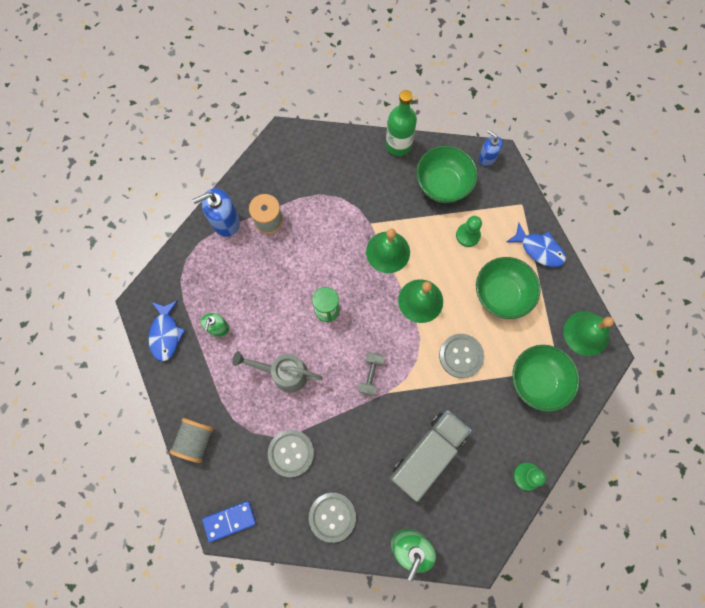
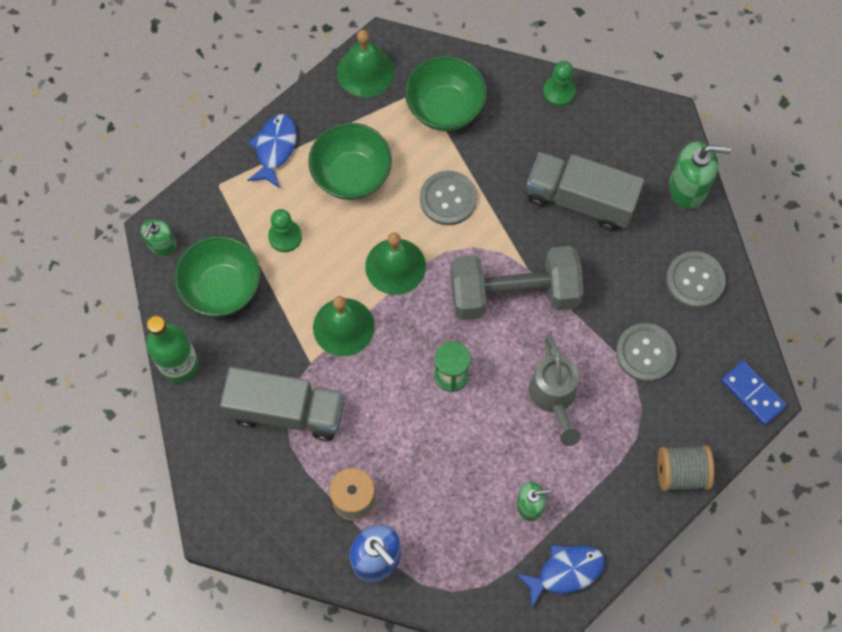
camera: 110 degrees left, 5 degrees down
(342, 198) = (286, 411): none -> grey truck
(371, 375) = (513, 293): grey dumbbell -> grey dumbbell, size x2.35
(487, 157) = (162, 245): blue soap dispenser -> green soap dispenser

